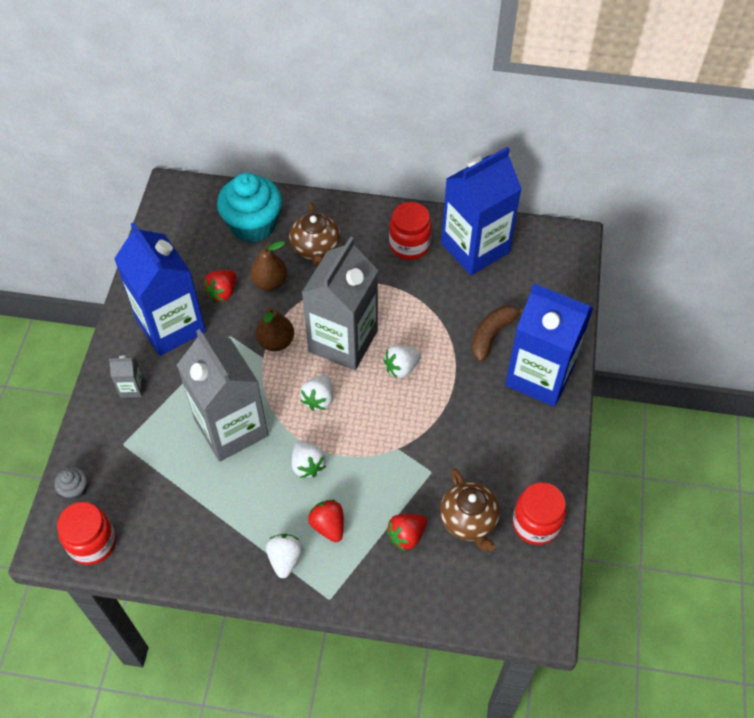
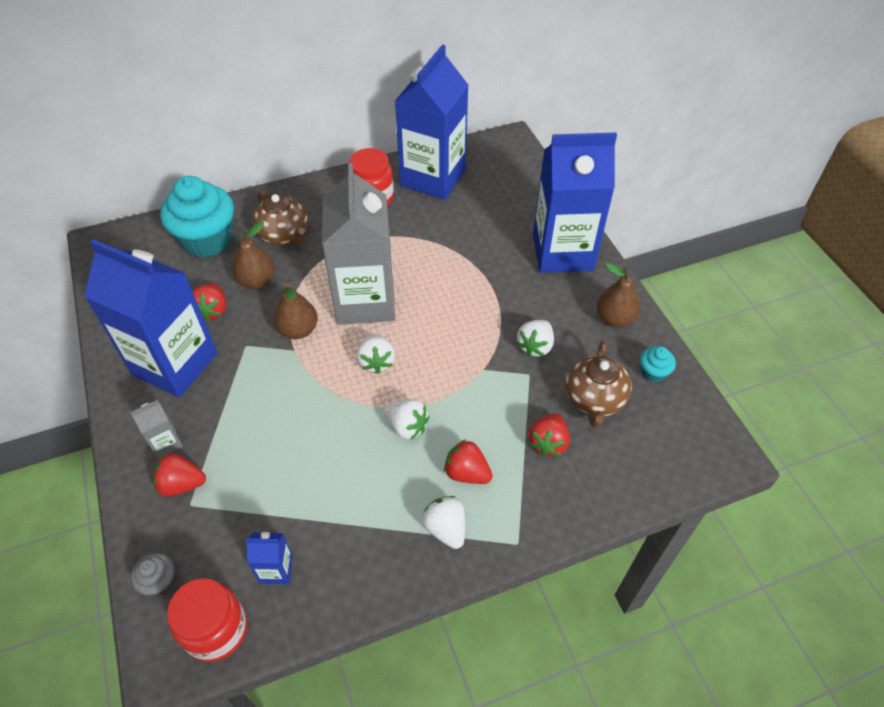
camera: 30 degrees left, 5 degrees down
(125, 425) = (182, 484): none -> red strawberry
(153, 523) = (276, 569): none -> blue carton
(231, 428) = (303, 430): grey carton -> none
(401, 368) = (437, 299): white strawberry -> white strawberry (535, 346)
(469, 521) = (594, 399): brown teapot -> brown teapot turned 60 degrees clockwise
(492, 334) = (498, 237): brown banana -> none
(536, 524) = (653, 372): red jar -> turquoise cupcake
(539, 460) = (614, 319): none -> brown pear

